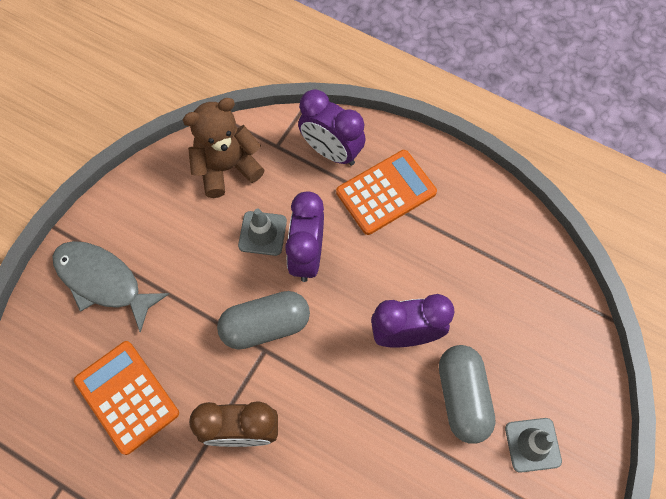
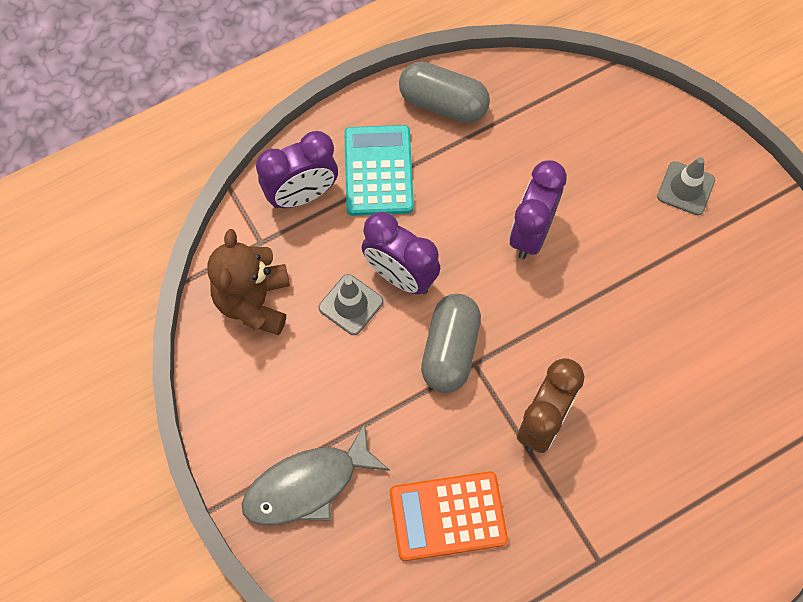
camera: 60 degrees left, 0 degrees up
(386, 192) = (378, 171): orange calculator -> turquoise calculator
(462, 397) = (614, 219): grey capsule -> grey capsule (443, 104)

